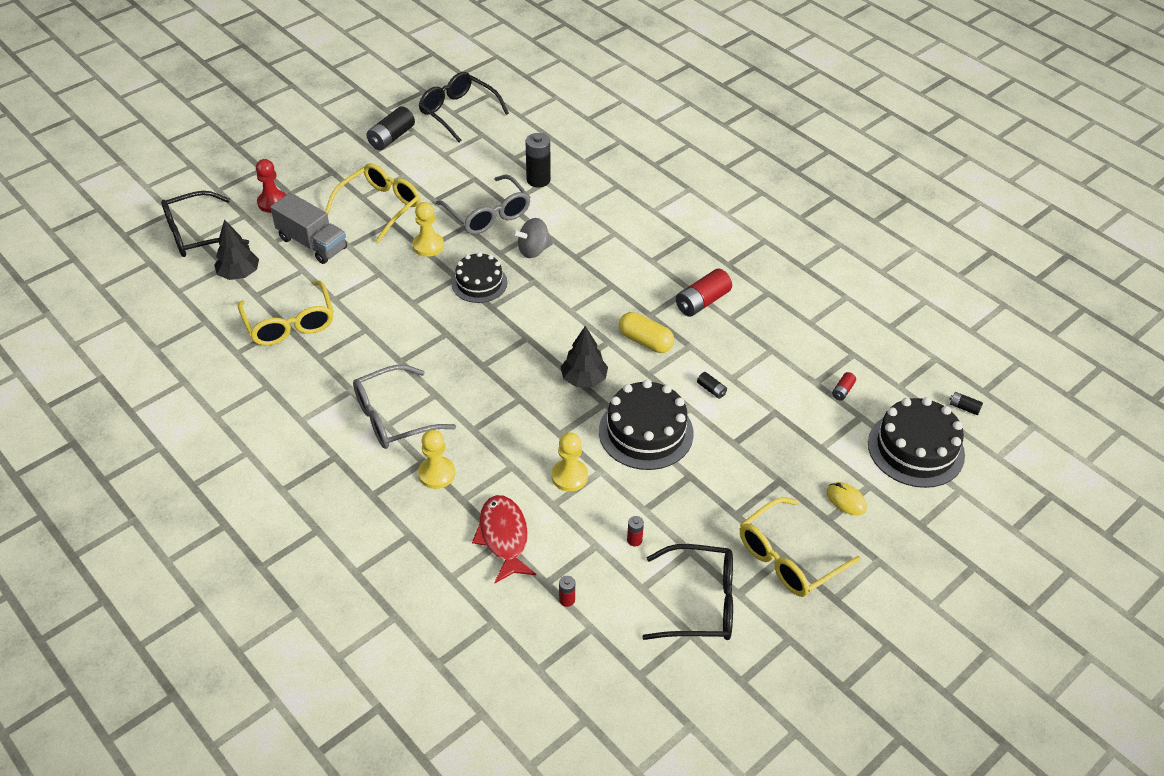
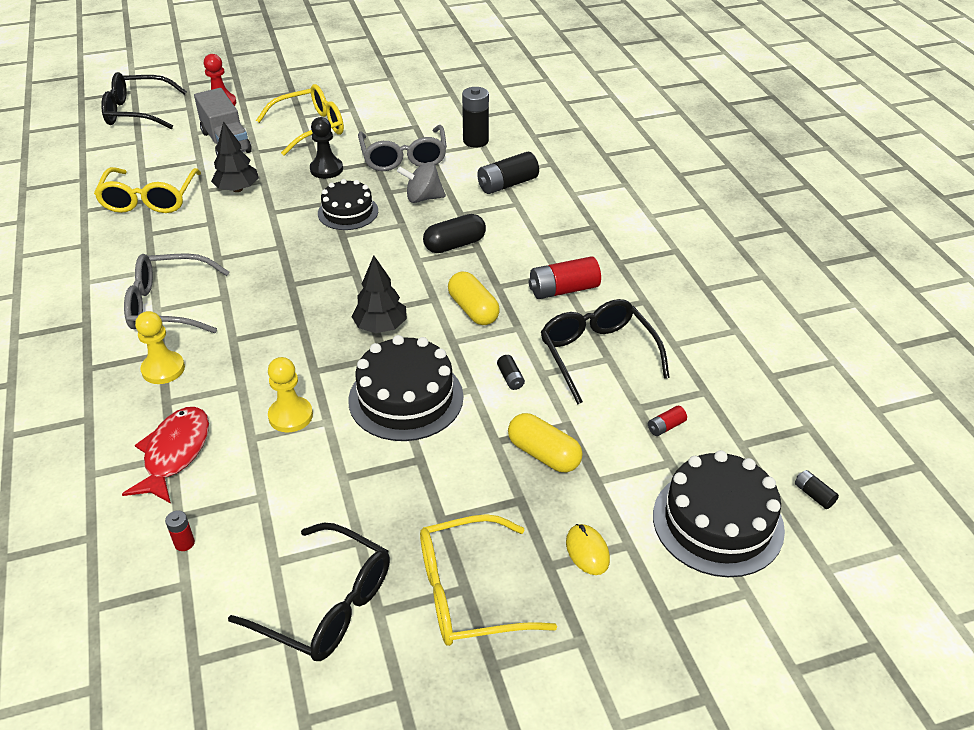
camera: 25 degrees right, 5 degrees down
(239, 274) = (143, 150): black tree -> black tree (237, 189)
(391, 138) = (366, 78): black battery -> black battery (507, 184)
(428, 246) = (326, 169): yellow pawn -> black pawn
(458, 112) = (443, 71): black glasses -> black glasses (597, 354)
(591, 287) = (455, 245): none -> black capsule
(634, 540) = (306, 506): red battery -> none
(773, 441) = (543, 454): none -> yellow capsule

